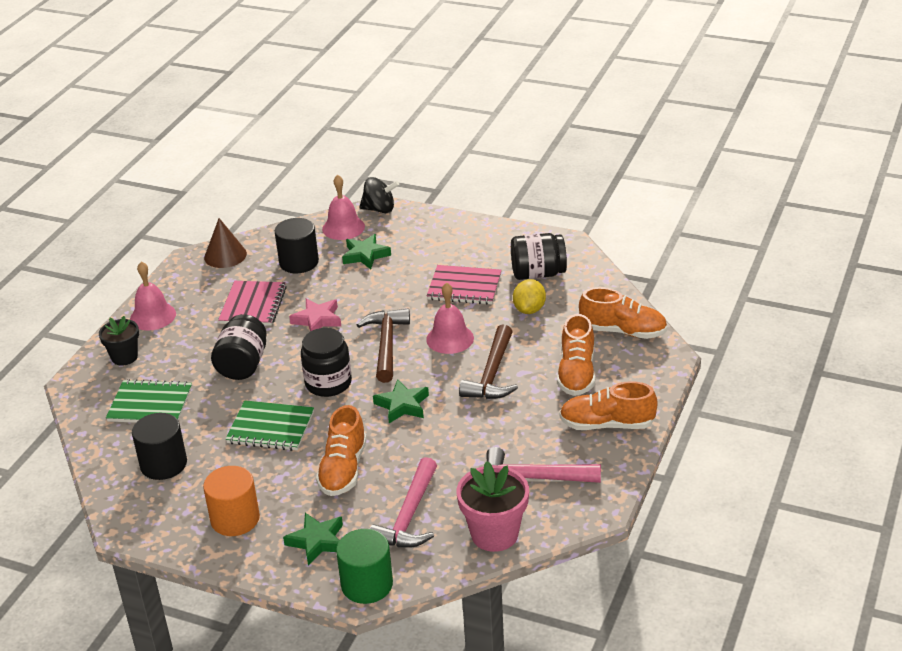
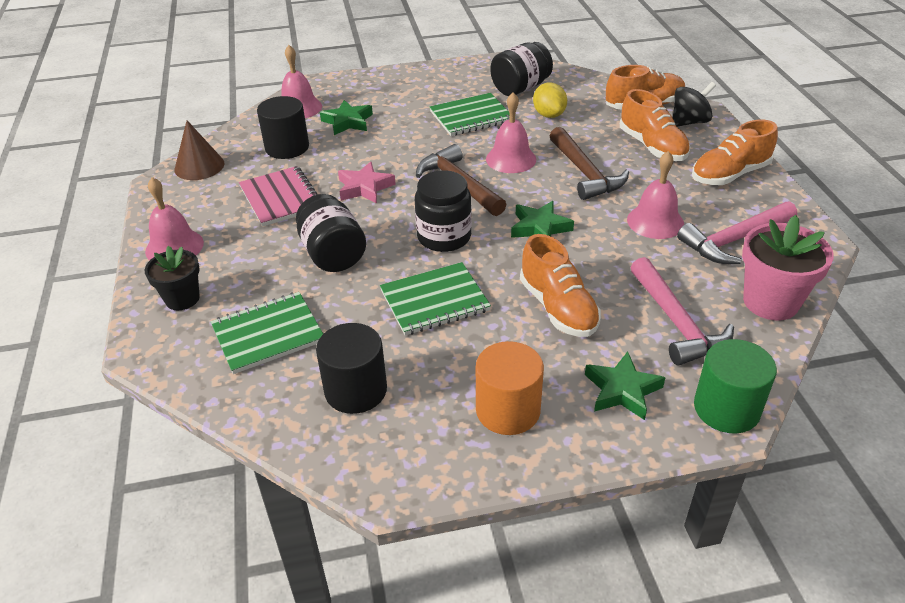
camera: 35 degrees left, 5 degrees up
(379, 209) = (317, 84): black spinning top -> black spinning top (689, 122)
(464, 287) = (471, 117): pink notebook -> green notebook
(493, 437) = (655, 221): none -> pink bell

